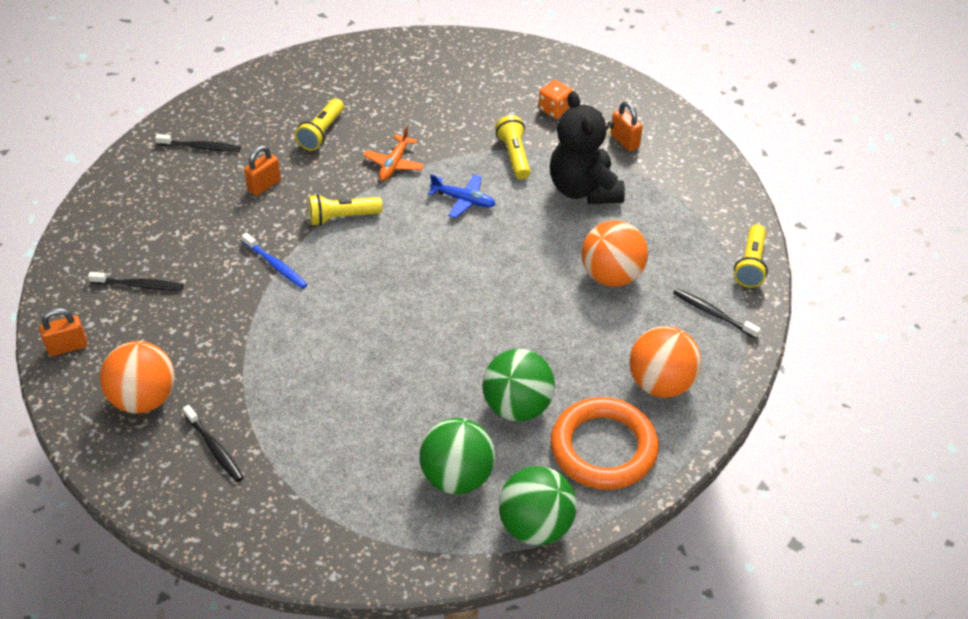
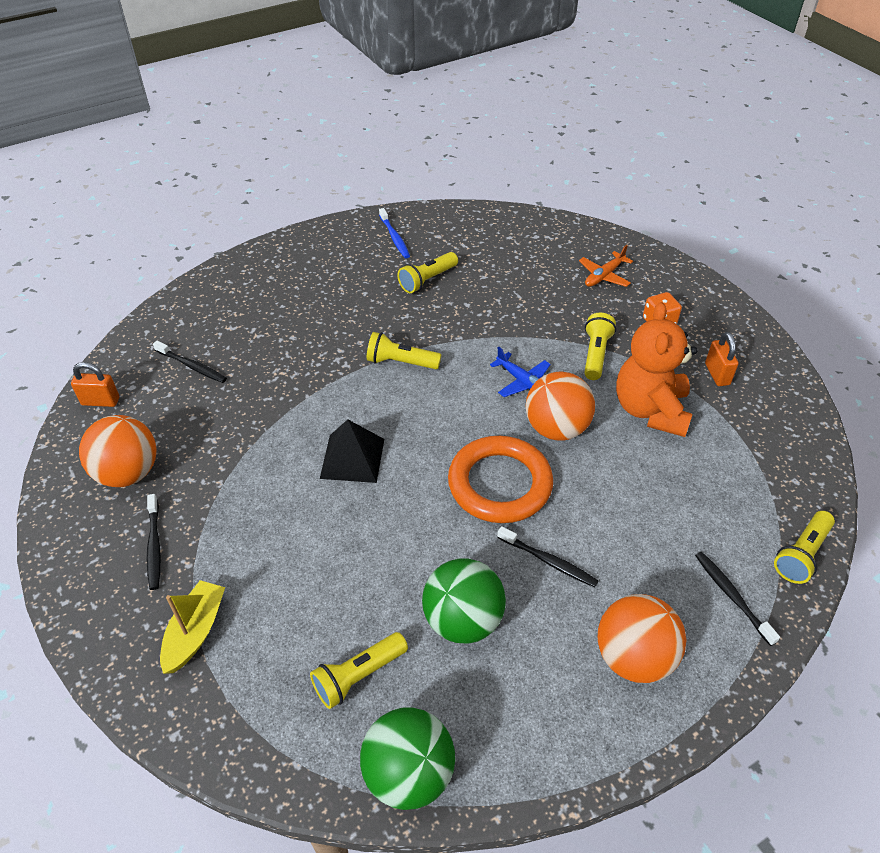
camera: 25 degrees right, 0 degrees up
(200, 147) = (318, 262): black toothbrush -> black toothbrush (548, 561)
(264, 185) = (350, 312): orange padlock -> none
(275, 265) = (316, 387): blue toothbrush -> blue toothbrush (394, 237)
(299, 498) = (195, 632): none -> yellow boat
(348, 315) = (352, 458): none -> black pyramid
(394, 164) = (476, 328): orange plane -> orange plane (604, 276)
(457, 477) = (358, 676): green ball -> yellow flashlight
(584, 189) = (650, 410): black teddy bear -> orange teddy bear
(603, 448) = (531, 709): orange ring -> orange ring (499, 484)
(612, 276) = (636, 511): orange ball -> orange ball (556, 428)

